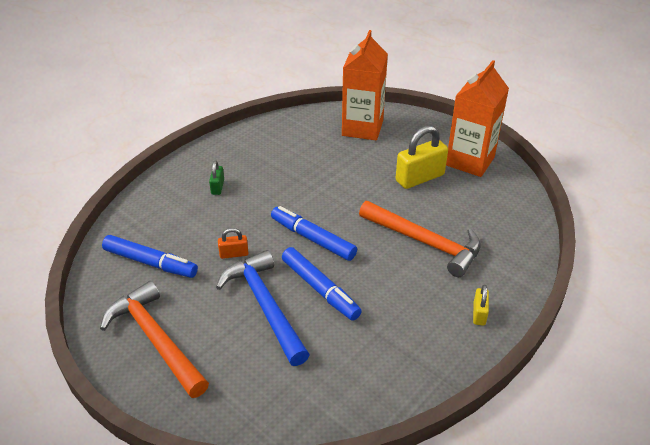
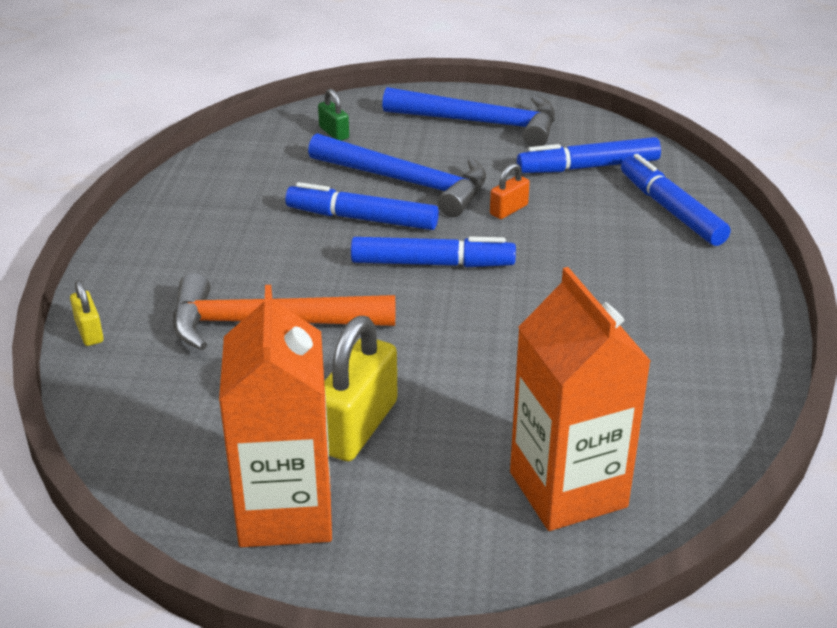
camera: 145 degrees right, 5 degrees down
(155, 339) = (482, 123): orange hammer -> blue hammer
(156, 213) = (671, 210): none -> blue marker
(217, 187) = (650, 270): green padlock -> green padlock (334, 133)
(479, 314) = (138, 269): yellow padlock -> yellow padlock (89, 332)

